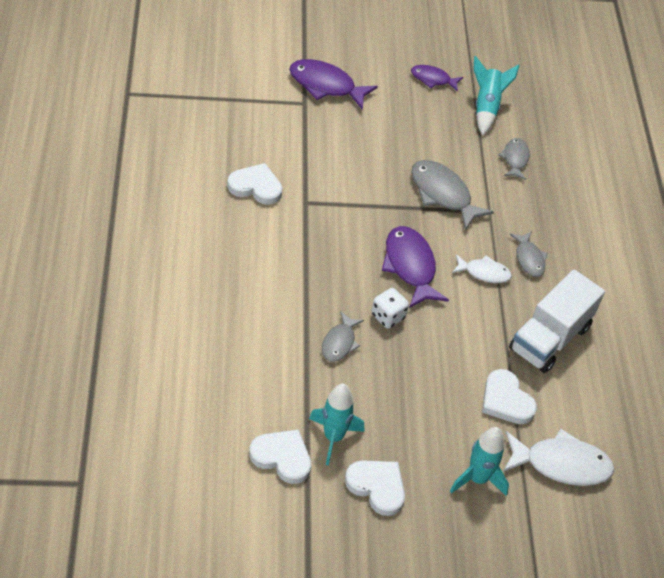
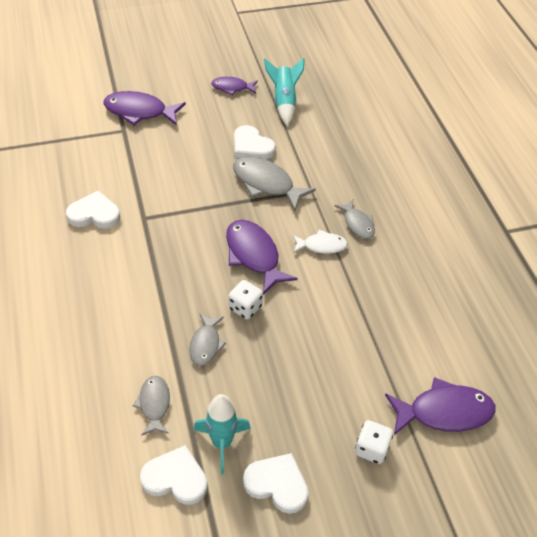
camera: 10 degrees left, 0 degrees up
(477, 479) = (371, 448): turquoise rocket -> white dice
(506, 400) = (375, 362): white heart -> white heart (251, 146)
(515, 159) = (320, 140): grey fish -> grey fish (154, 404)
(549, 338) = (397, 292): white truck -> none
(561, 464) = (444, 412): white fish -> purple fish

